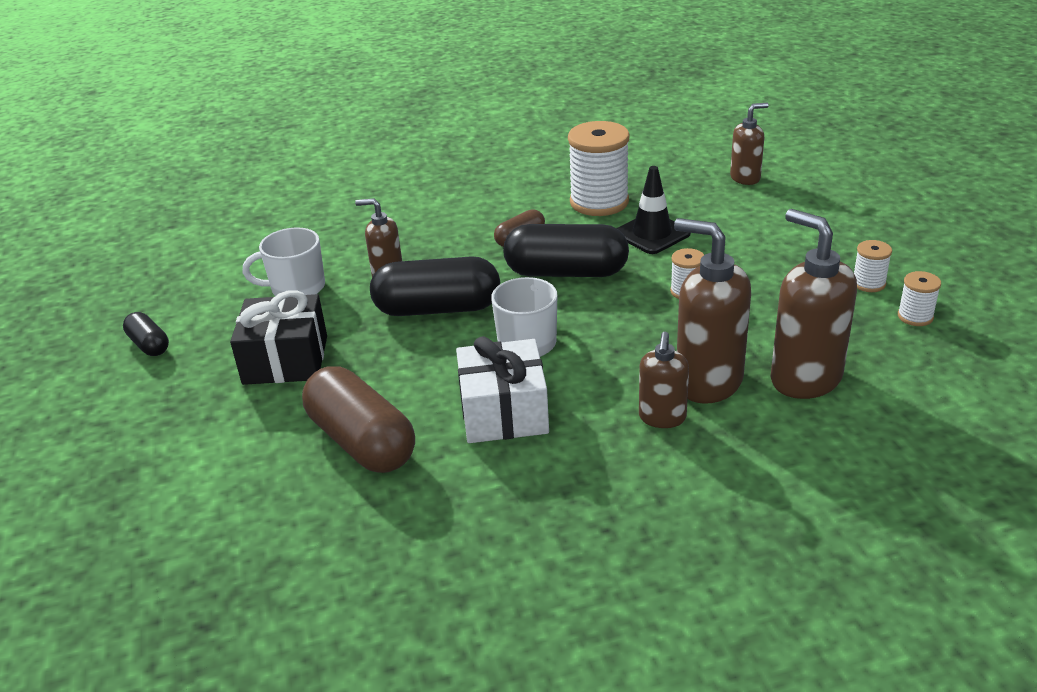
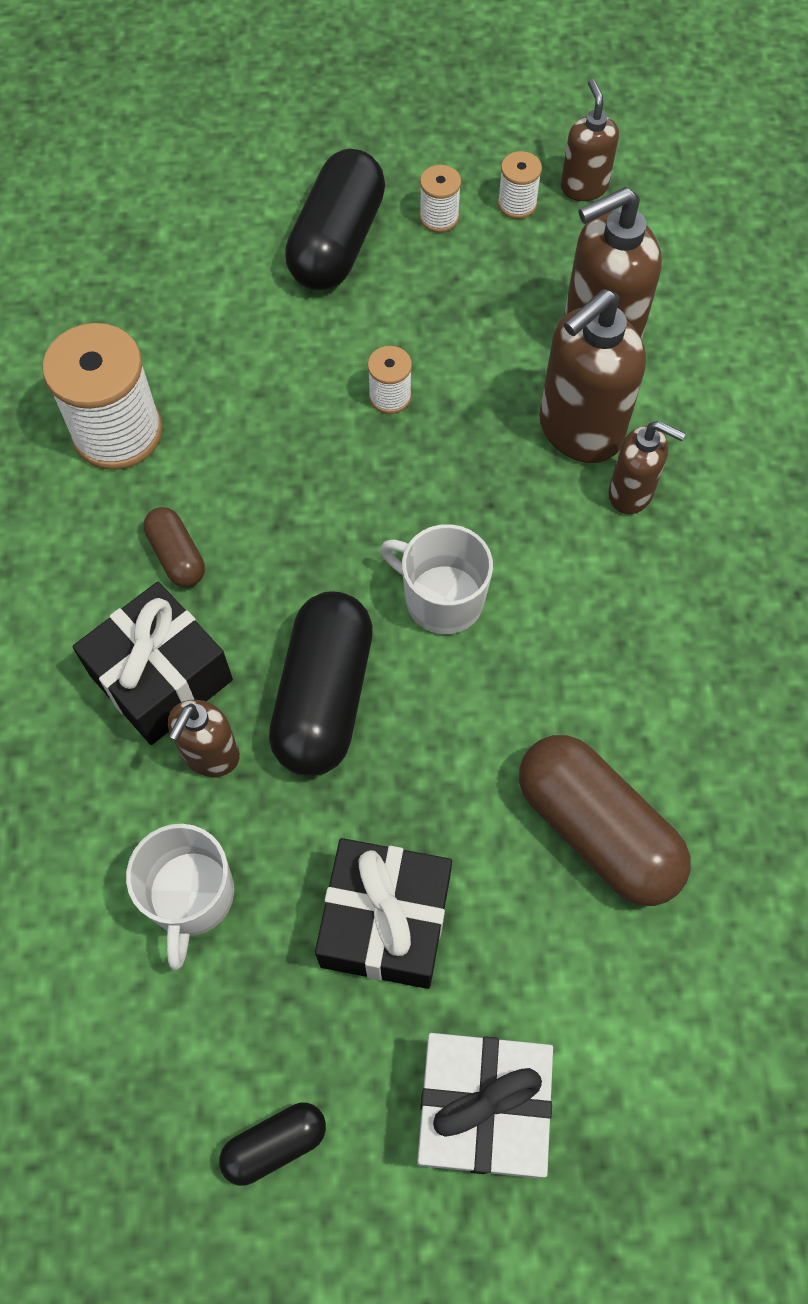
camera: 80 degrees left, 30 degrees up
(362, 441) = (597, 830): brown capsule -> brown capsule turned 75 degrees clockwise
(435, 250) = (161, 677): none -> black gift
(503, 412) = (579, 655): white gift -> white gift (481, 1108)
(566, 272) = (292, 518): black capsule -> black capsule (337, 243)
(652, 234) = (235, 393): black traffic cone -> none
(745, 178) = (135, 245): brown soap dispenser -> brown soap dispenser (584, 187)

